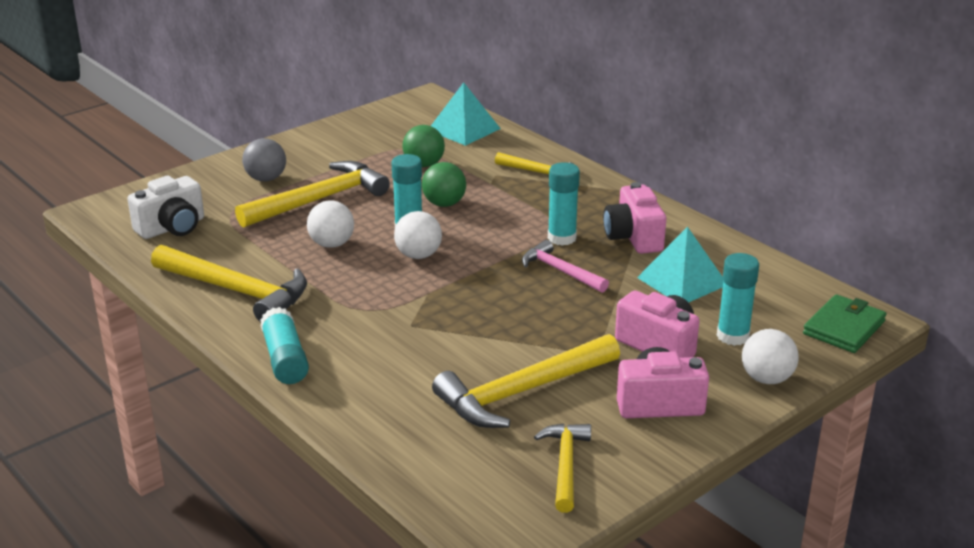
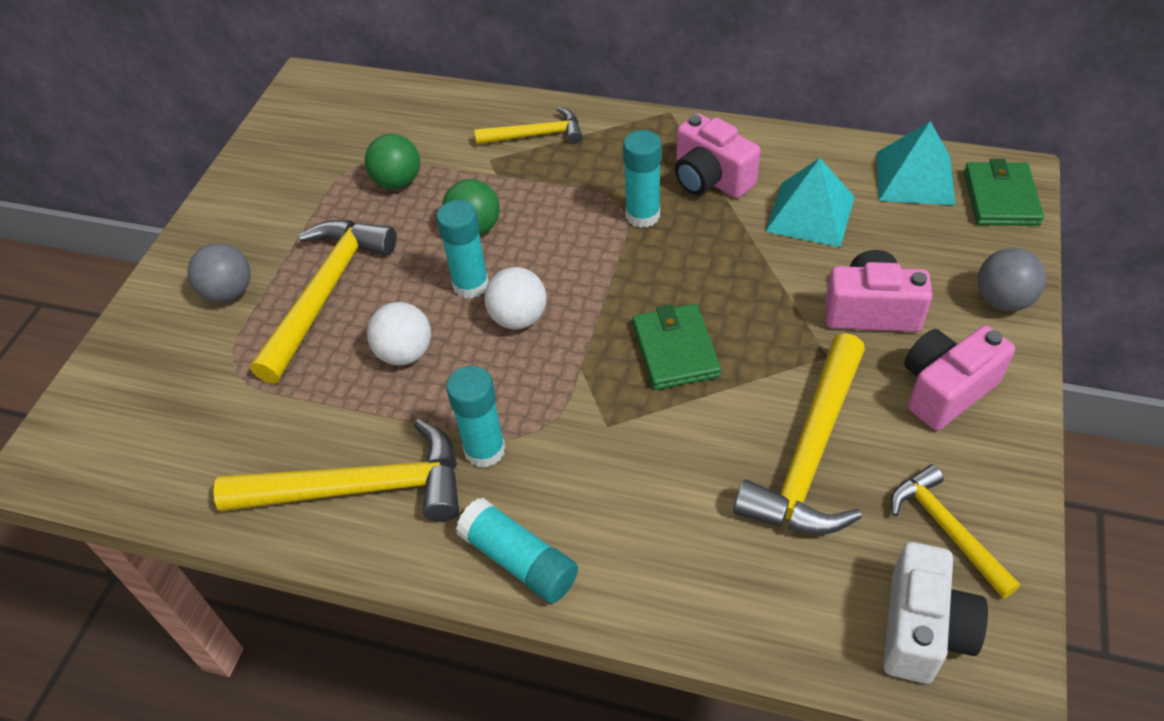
camera: 30 degrees left, 20 degrees up
(172, 228) = (180, 431): white camera -> white camera (923, 629)
(464, 129) = (393, 110): turquoise pyramid -> turquoise pyramid (915, 178)
(498, 309) = (675, 350): none -> green wallet
(560, 271) = (685, 262): pink hammer -> none
(732, 336) = (922, 262): turquoise glue stick -> turquoise glue stick (484, 450)
(766, 379) = (1002, 300): white ball -> grey ball

